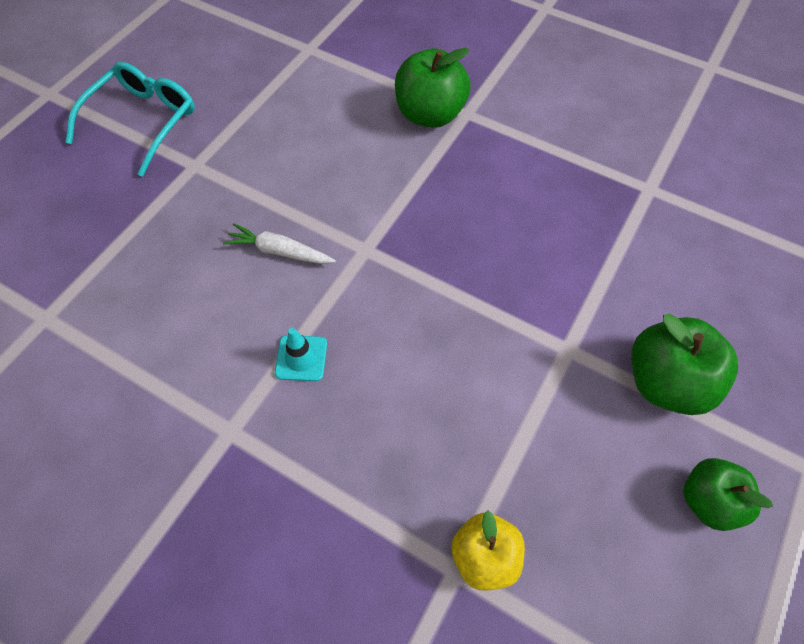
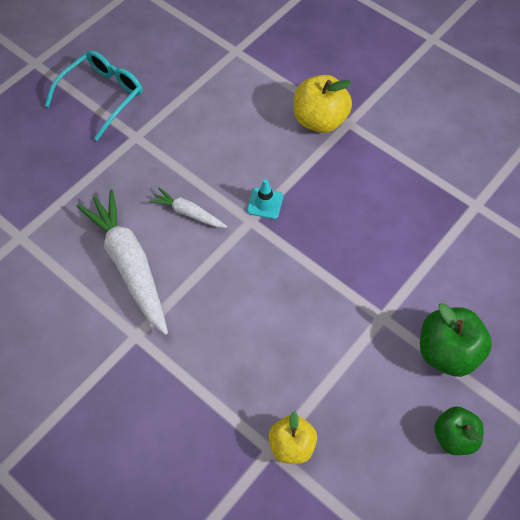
camera: 10 degrees right, 0 degrees up
(207, 332) = (129, 265): none -> white carrot
(301, 358) = (191, 293): turquoise traffic cone -> turquoise traffic cone (265, 203)
(430, 115) = (319, 120): green apple -> yellow apple

